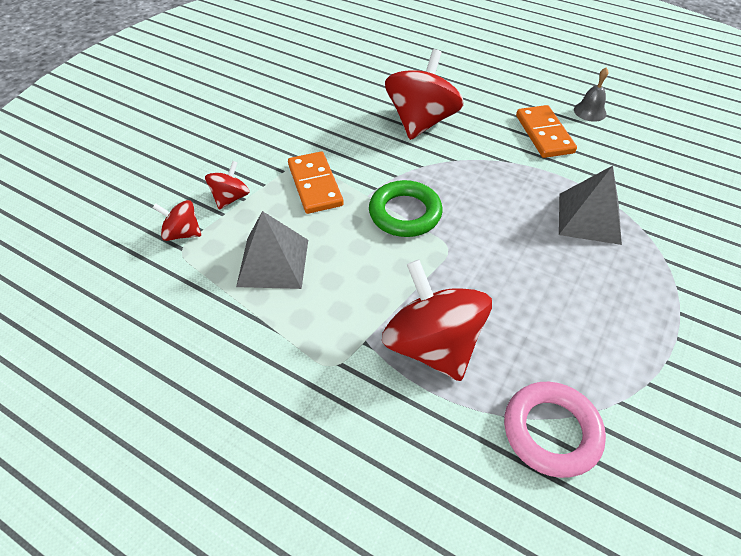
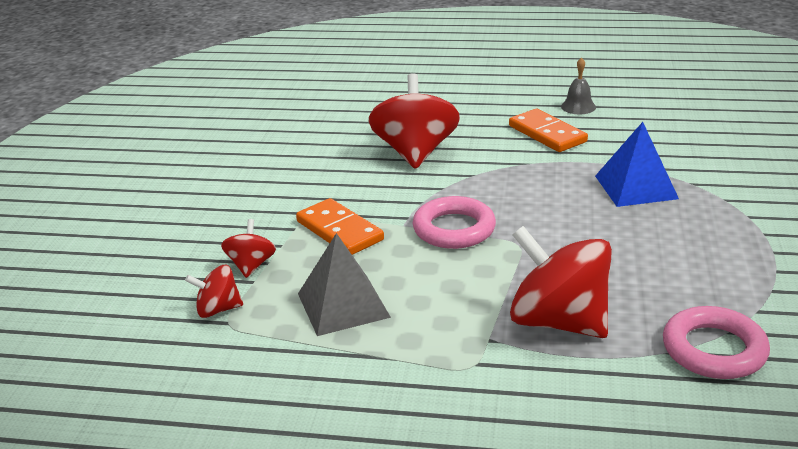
camera: 20 degrees left, 20 degrees down
(405, 213) = (454, 229): green ring -> pink ring
(589, 218) = (636, 187): grey pyramid -> blue pyramid

